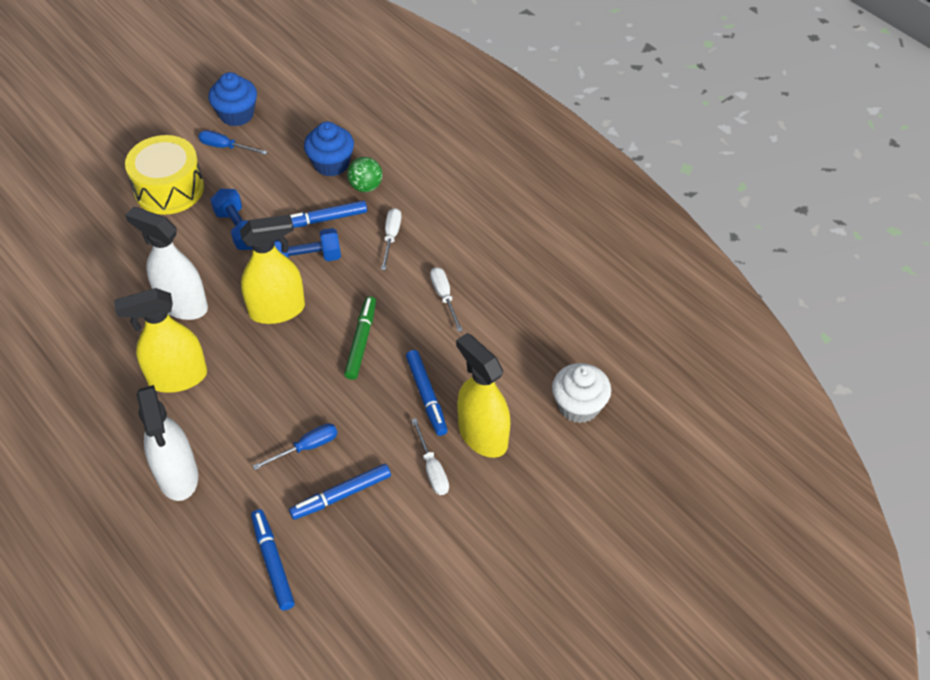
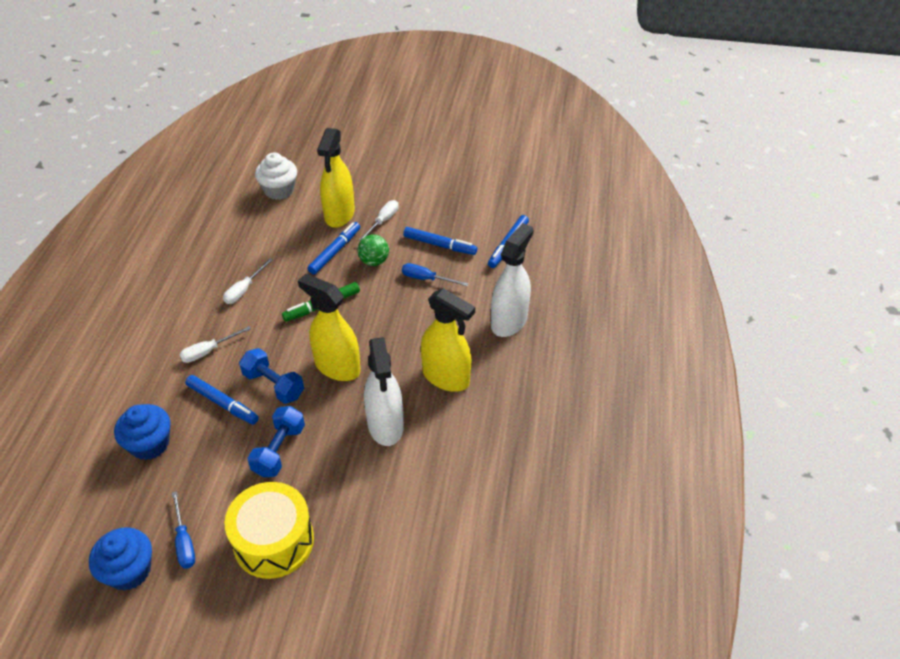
camera: 130 degrees left, 5 degrees down
(366, 186) = (162, 402): green ball -> green ball (374, 261)

